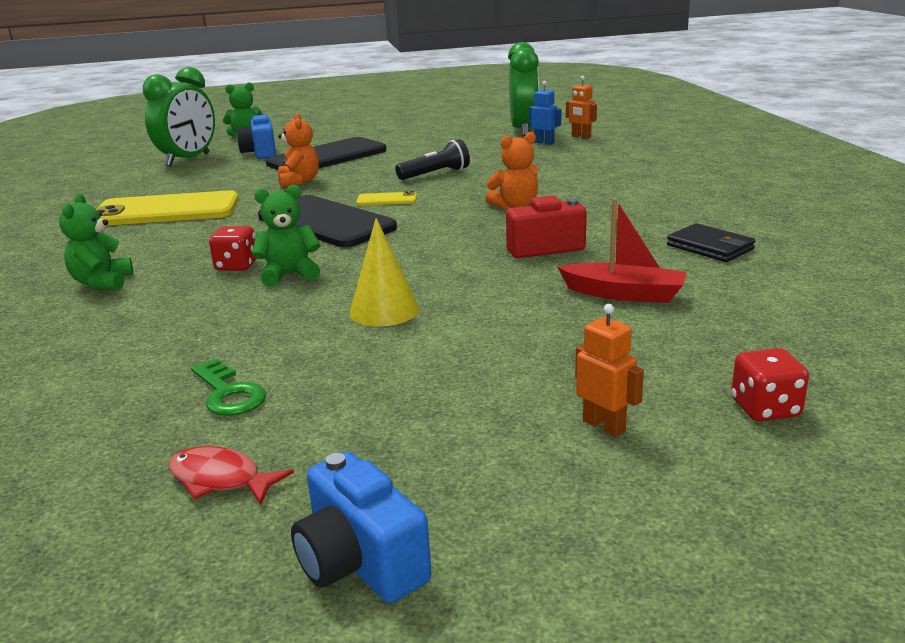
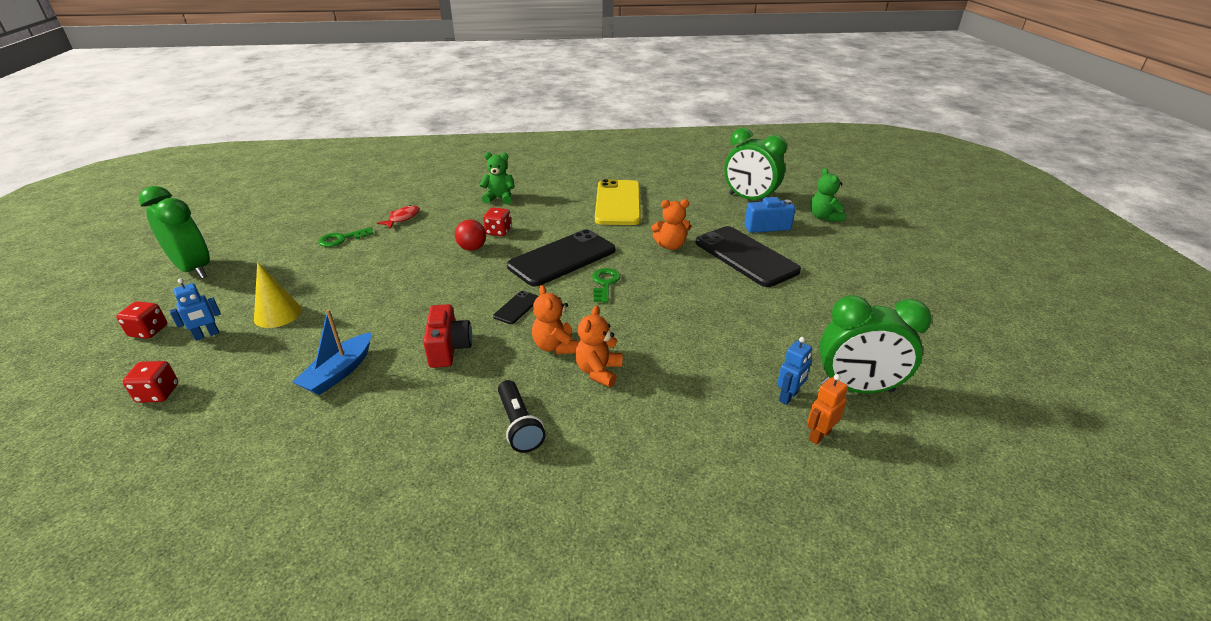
camera: 95 degrees right, 10 degrees up
(221, 479) = (275, 242): red fish -> red fish (402, 218)
(289, 274) = (472, 248): green teddy bear -> red ball
(360, 563) = (194, 269): blue camera -> green clock
(384, 310) = (394, 278): yellow cone -> yellow cone (278, 314)
(386, 200) = (605, 283): yellow phone -> green key
(435, 174) = (672, 310): black flashlight -> black flashlight (519, 425)
(447, 230) = (517, 308): none -> black phone
(546, 189) = (598, 371): none -> orange teddy bear
(604, 426) = (207, 335): orange robot -> blue robot
(624, 294) = (339, 372): red boat -> blue boat
(629, 505) = (148, 331): none -> red dice
(710, 247) = (385, 444): black wallet -> none

